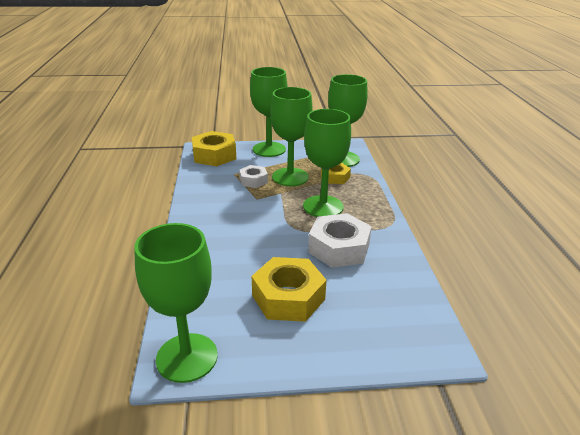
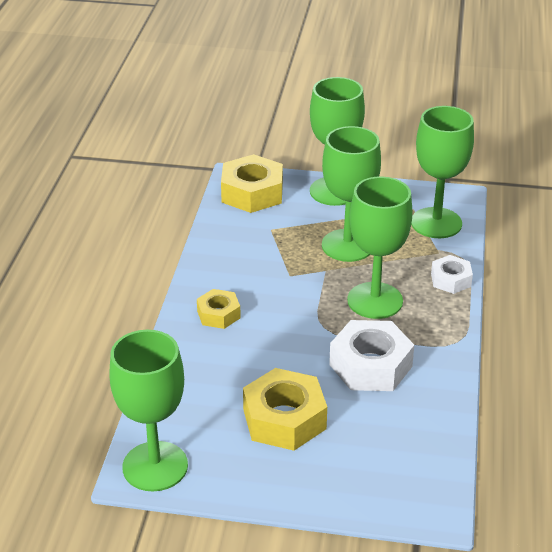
camera: 15 degrees right, 5 degrees up
(253, 181) = (294, 245): white nut -> white nut (451, 280)
(335, 177) = (412, 255): yellow nut -> yellow nut (218, 314)

